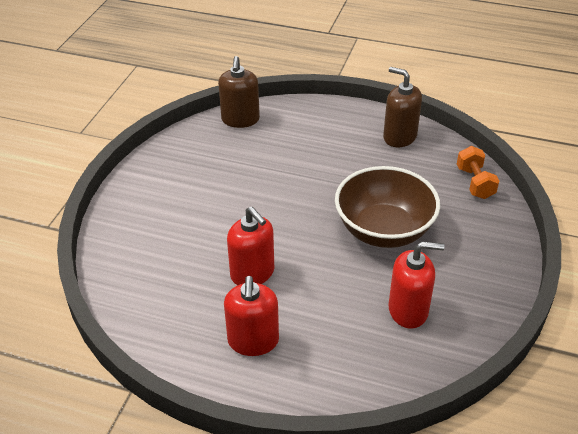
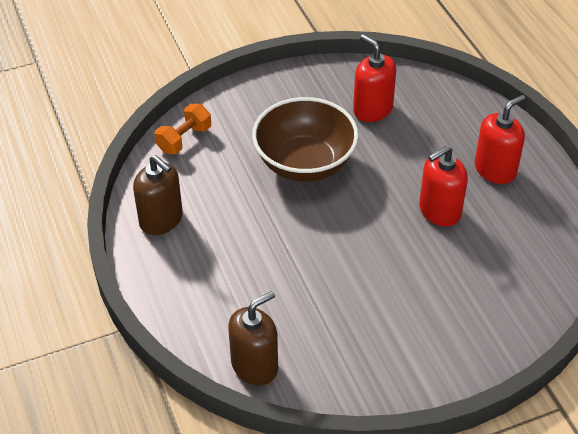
camera: 130 degrees left, 5 degrees up
(252, 273) = (439, 211): red soap dispenser -> red soap dispenser turned 135 degrees counterclockwise
(399, 137) = (161, 220): brown soap dispenser -> brown soap dispenser turned 45 degrees counterclockwise

